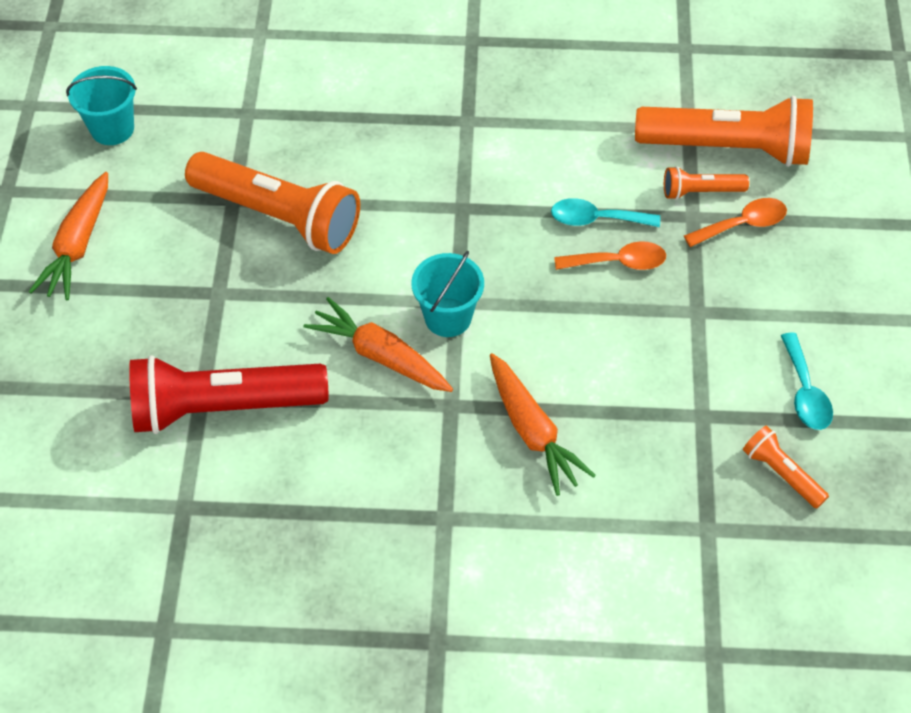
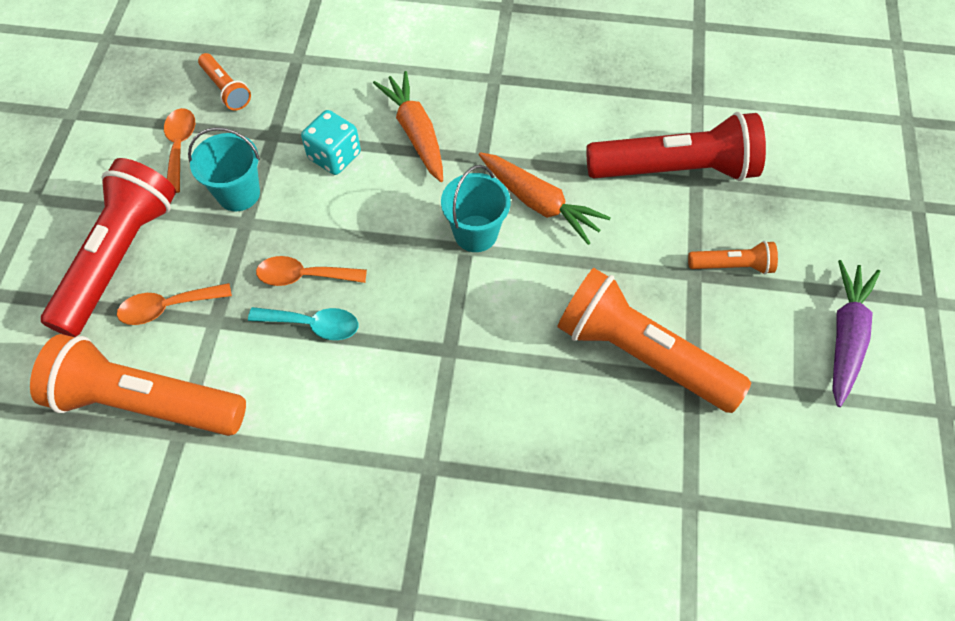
camera: 175 degrees left, 5 degrees up
(78, 245) = (845, 336): orange carrot -> purple carrot
(112, 128) = (847, 489): turquoise bucket -> turquoise bucket (238, 193)
(621, 394) = (334, 156): none -> turquoise dice
(700, 191) = (195, 349): orange flashlight -> orange flashlight (732, 265)
(805, 392) = (180, 147): turquoise spoon -> orange spoon
(812, 266) = (119, 258): none -> red flashlight

